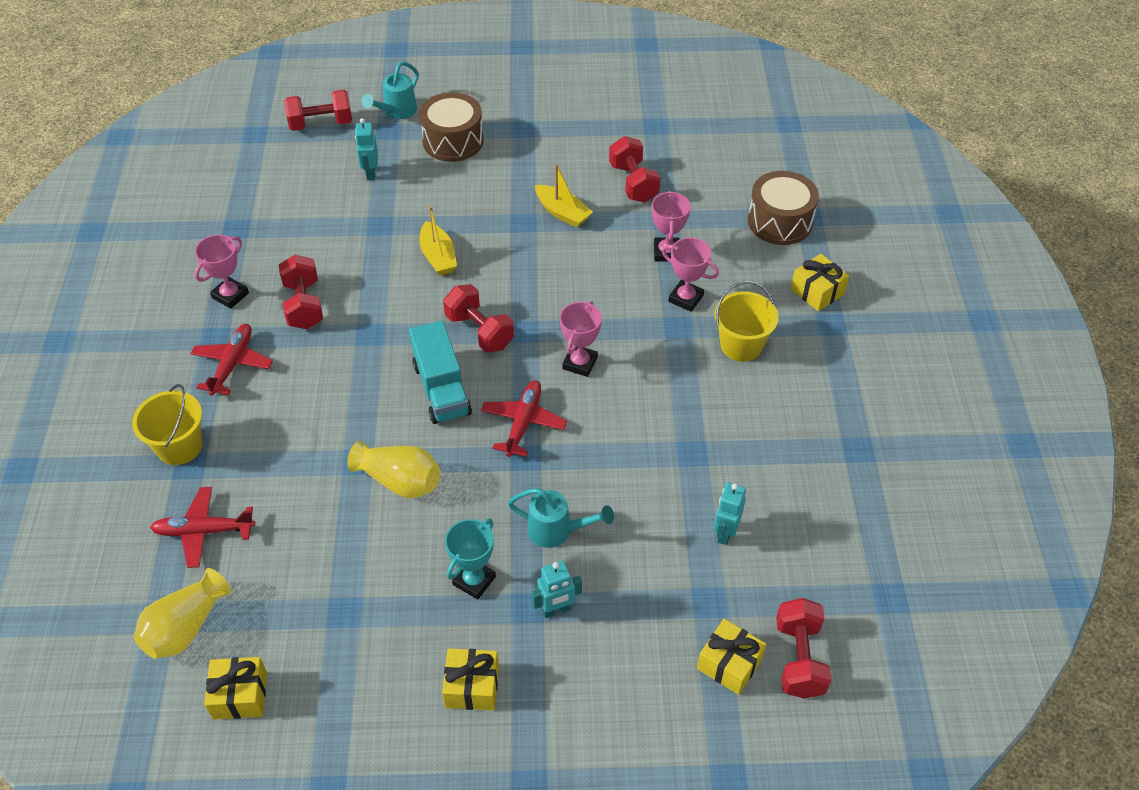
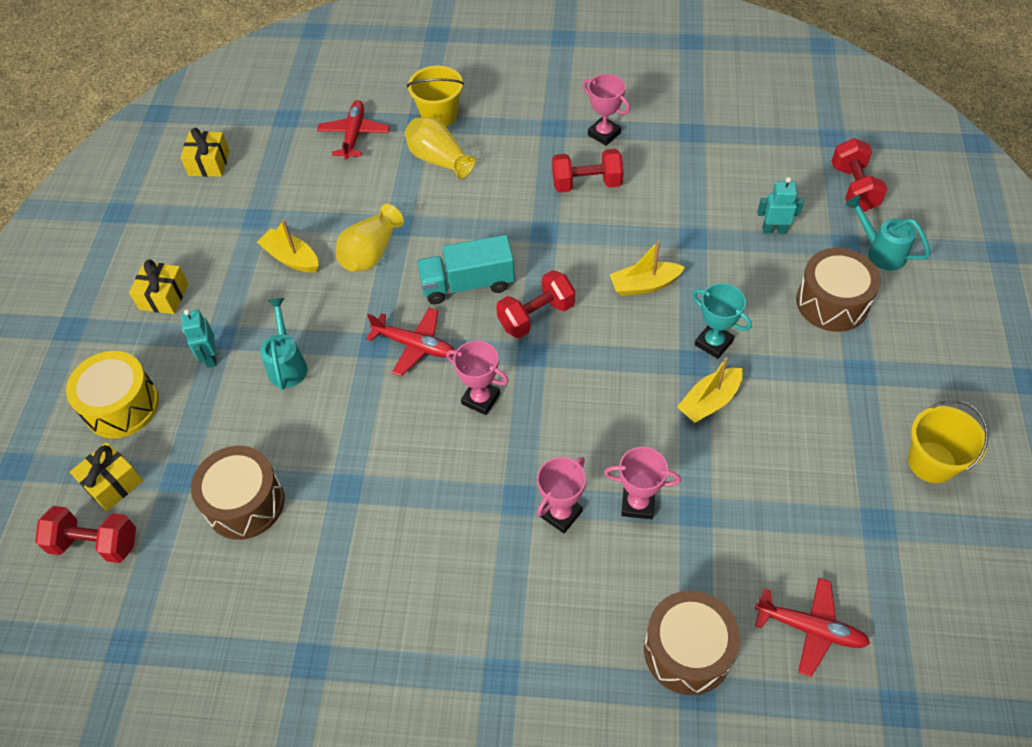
camera: 100 degrees right, 5 degrees up
(186, 627) = (273, 131): yellow vase -> yellow vase (439, 159)
(232, 364) = (521, 140): red plane -> red plane (810, 628)
(408, 559) = (291, 258): none -> yellow boat
(474, 580) = (257, 301): turquoise trophy -> turquoise trophy (713, 343)
(557, 531) = (287, 364): turquoise watering can -> turquoise watering can turned 150 degrees clockwise
(632, 686) = (121, 406): none -> yellow drum
(633, 183) = (762, 482): red dumbbell -> none
(725, 533) = (245, 503): turquoise robot -> brown drum
(741, 345) = (481, 562): yellow bucket -> yellow bucket (931, 462)
(817, 292) = (556, 671): yellow gift -> none

